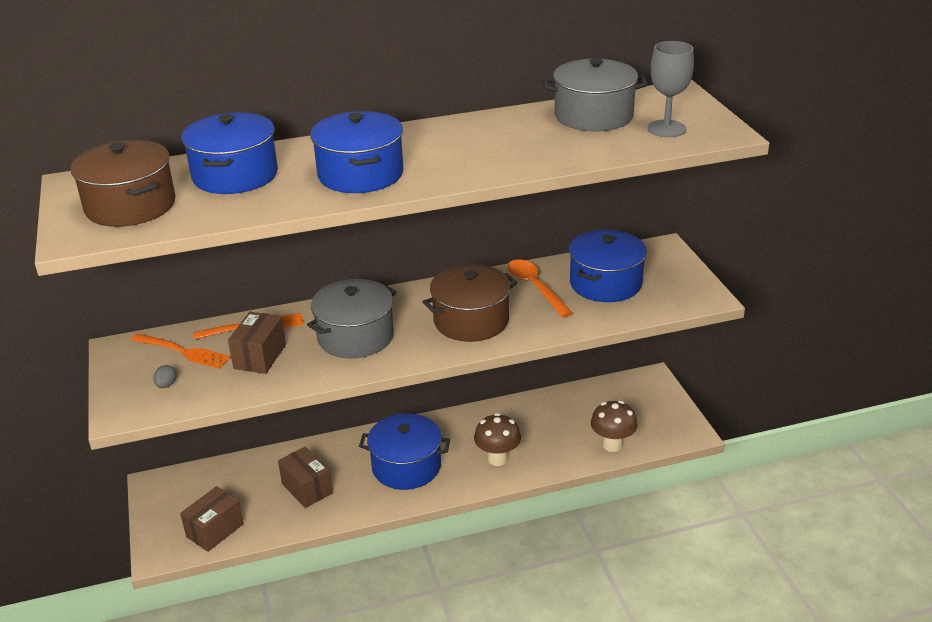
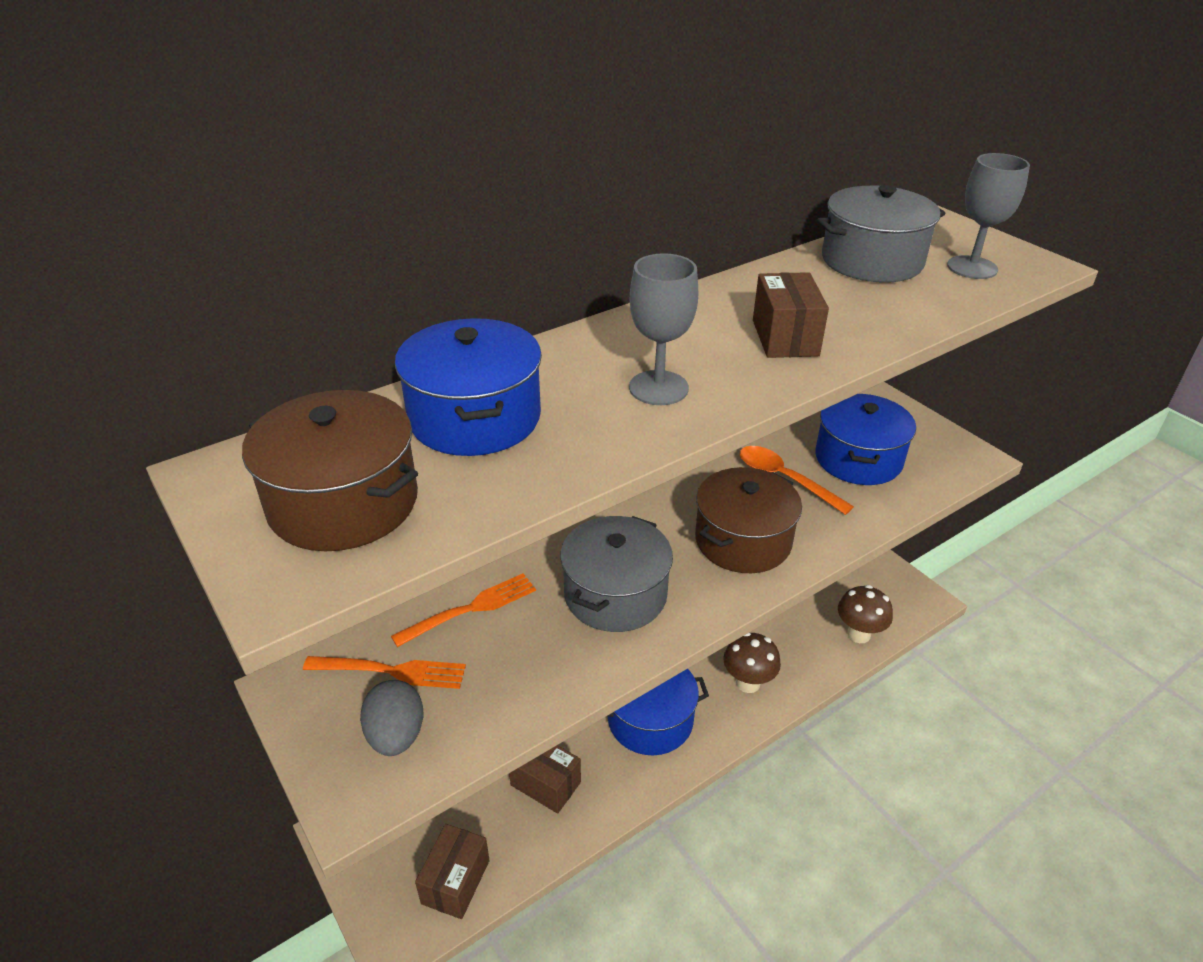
camera: 20 degrees left, 5 degrees up
(166, 385) = (396, 735): grey egg -> grey egg, size x1.94
(260, 356) = (506, 655): brown box -> brown box (785, 338)
(360, 174) = (658, 388): blue pot -> grey goblet

